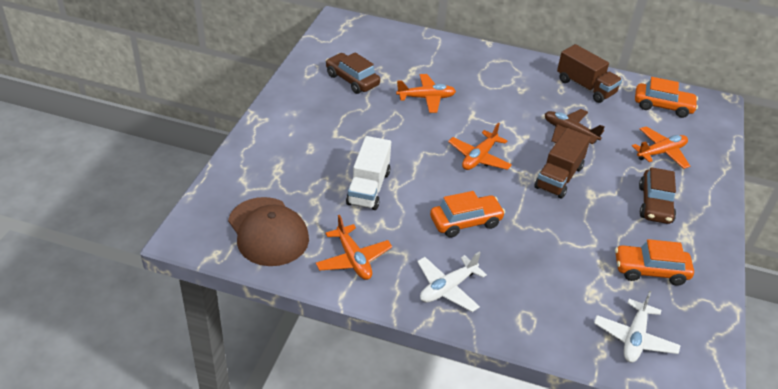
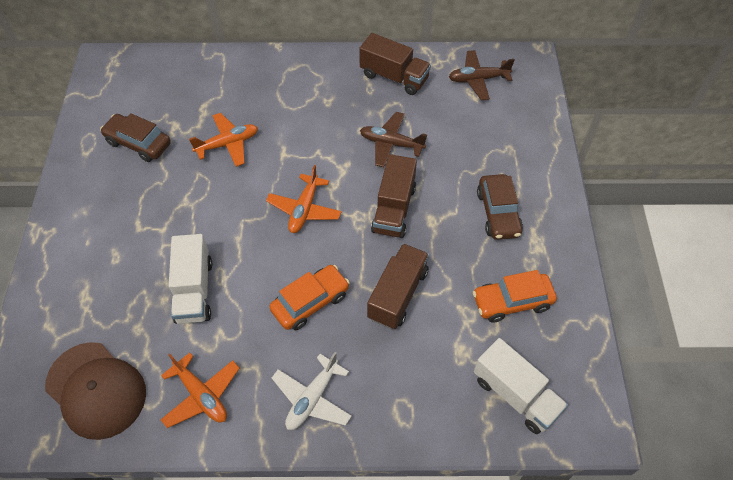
camera: 15 degrees left, 15 degrees up
(545, 237) = (398, 294): none -> brown truck
(634, 338) = (515, 395): white plane -> white truck
(661, 152) = (489, 142): orange plane -> none
(663, 106) = (478, 79): orange car -> brown plane

